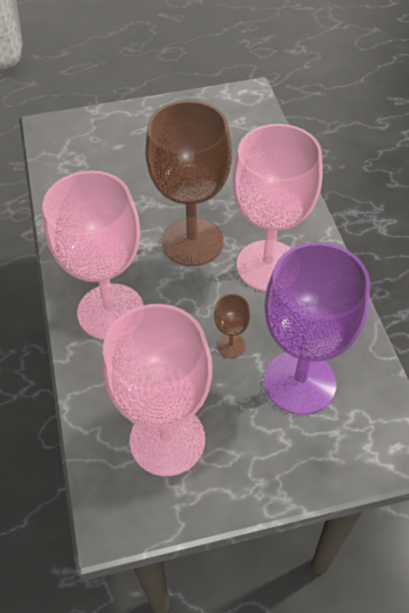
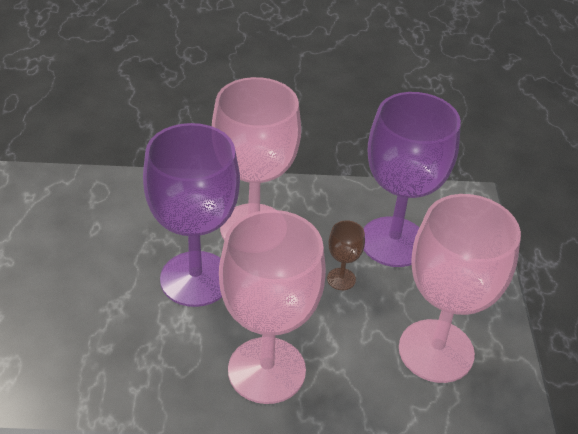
camera: 80 degrees left, 10 degrees down
(192, 242) = (195, 279): brown goblet -> purple goblet

